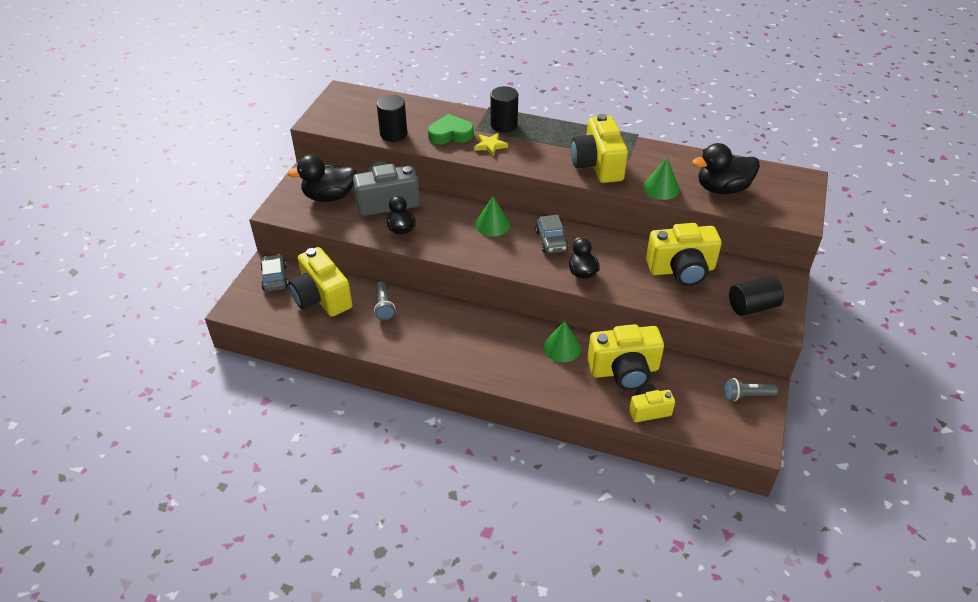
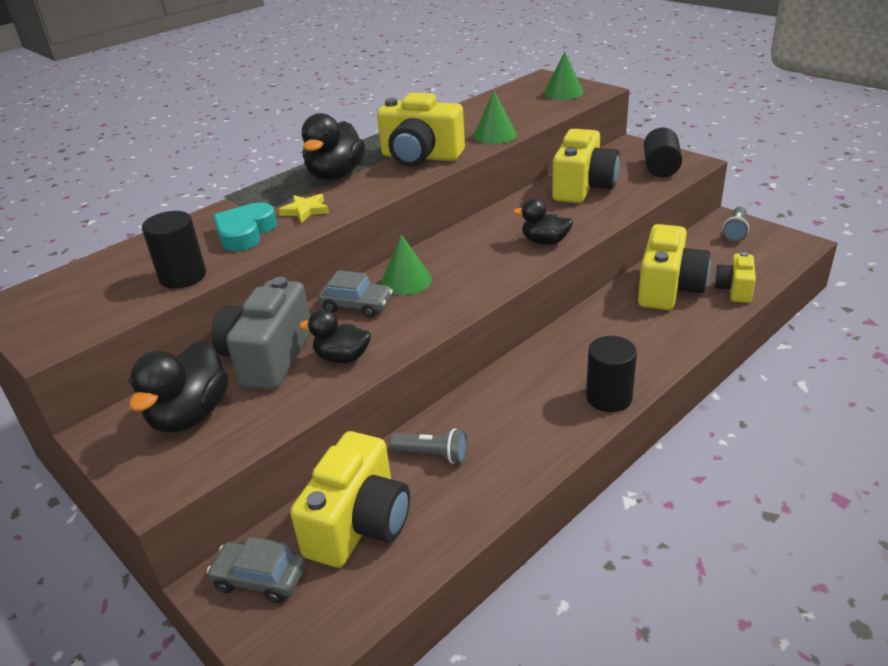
camera: 60 degrees left, 10 degrees down
(321, 297) = (359, 524): yellow camera -> yellow camera turned 60 degrees counterclockwise
(450, 134) = (245, 233): green heart -> turquoise heart
(503, 125) = (275, 194): black cylinder -> black cylinder (609, 397)
(551, 241) = (474, 248): grey car -> grey car (357, 305)
(562, 347) = (610, 320): green cone -> green cone (563, 93)
(722, 189) = (524, 110): black duck -> black duck (336, 175)

